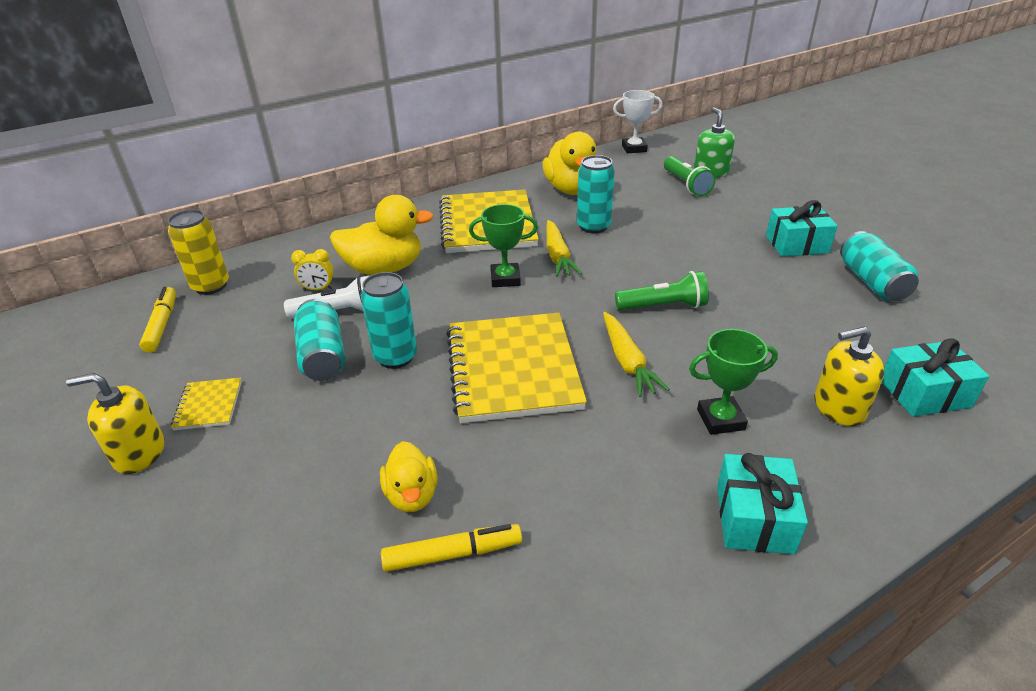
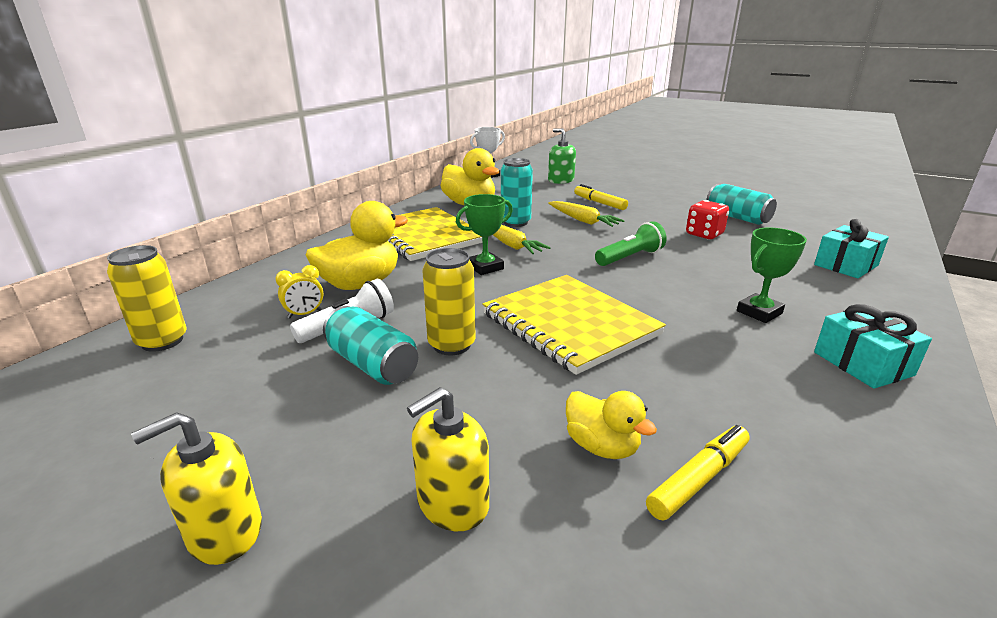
camera: 30 degrees left, 10 degrees down
(162, 325) = (126, 392): yellow marker -> yellow marker (599, 203)
(208, 405) = (277, 449): yellow notebook -> none
(395, 357) = (451, 345): turquoise can -> yellow can
(627, 361) = (650, 296): yellow carrot -> yellow carrot (583, 220)
(686, 185) = (552, 189): green flashlight -> none
(792, 297) = (704, 234): none -> red dice
(796, 244) = (667, 207): turquoise gift -> none
(839, 407) = (815, 285): yellow soap dispenser -> yellow soap dispenser (452, 503)

